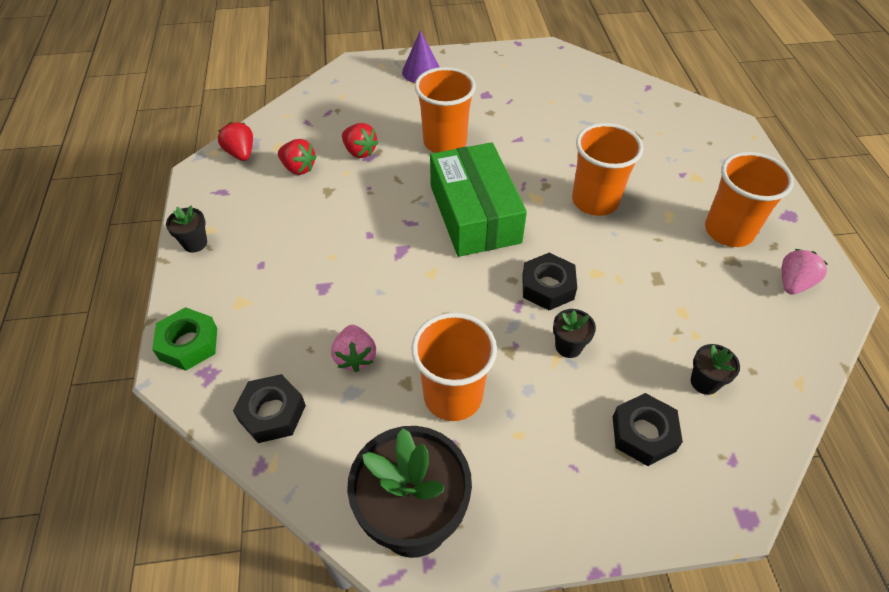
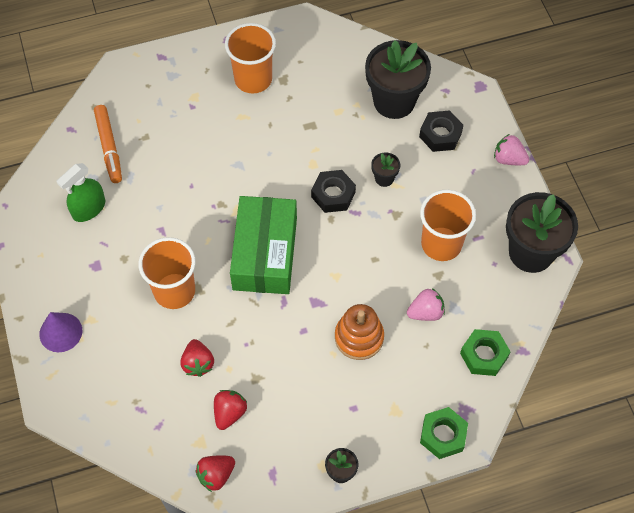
camera: 100 degrees left, 10 degrees up
(272, 413) = (484, 355): black nut -> green nut
(344, 282) = (359, 337): none -> orange stacking toy
(359, 151) = (198, 363): red strawberry -> red strawberry turned 135 degrees clockwise
(475, 214) = (265, 253): green box -> green box turned 60 degrees counterclockwise
(551, 93) = (89, 208): none -> green spray bottle
(595, 201) = (234, 167): orange cup -> none
(625, 110) = (109, 147): none -> orange marker
(704, 382) = (394, 101): black flower pot -> black flower pot, size x2.28
(793, 283) = (298, 45): pink strawberry -> pink strawberry (508, 159)

